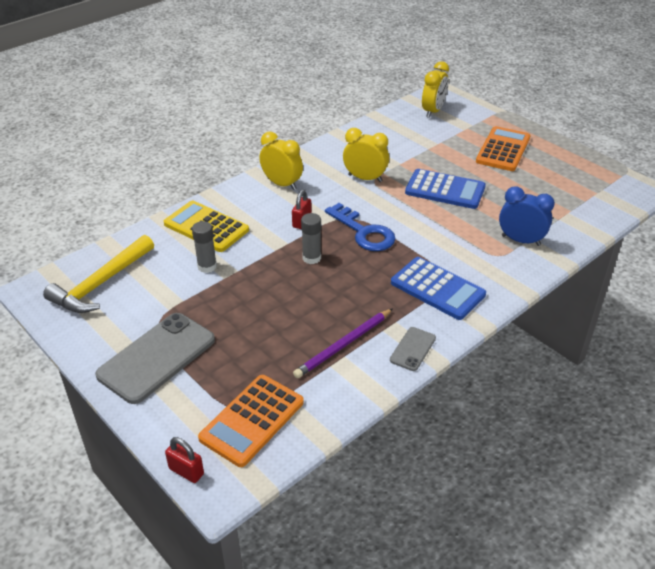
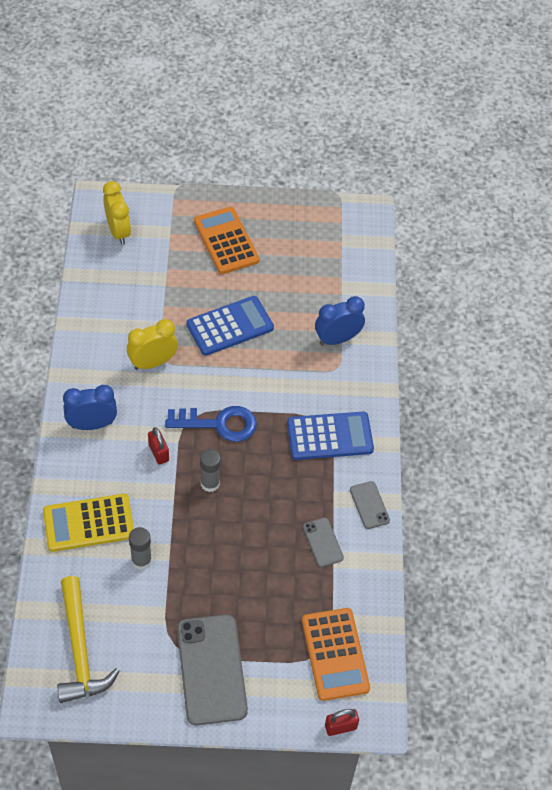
camera: 50 degrees left, 15 degrees up
(282, 184) = (92, 424): yellow clock -> blue clock
(343, 345) = (323, 542): purple pencil -> grey phone

